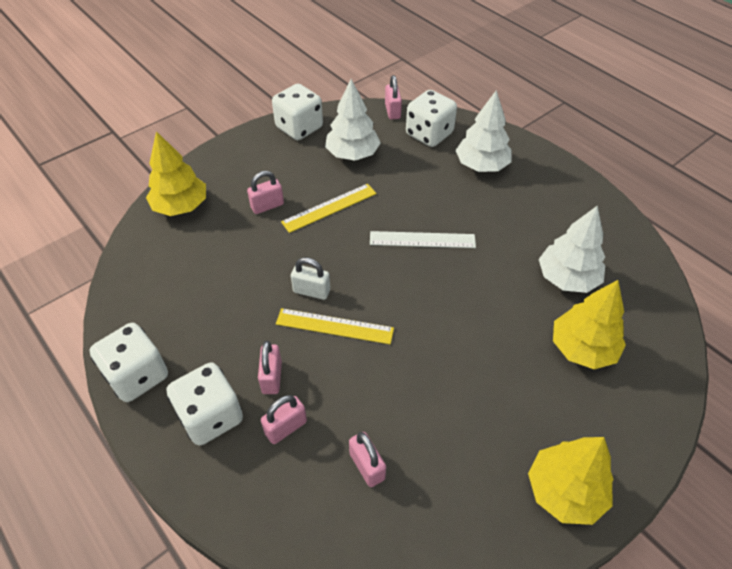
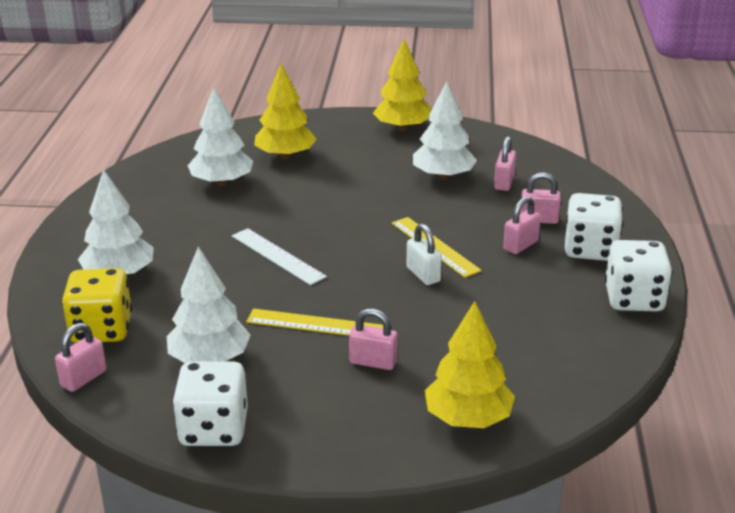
camera: 135 degrees left, 20 degrees down
(428, 429) = (443, 176): none -> white tree
(429, 134) = (101, 330): white dice -> yellow dice

